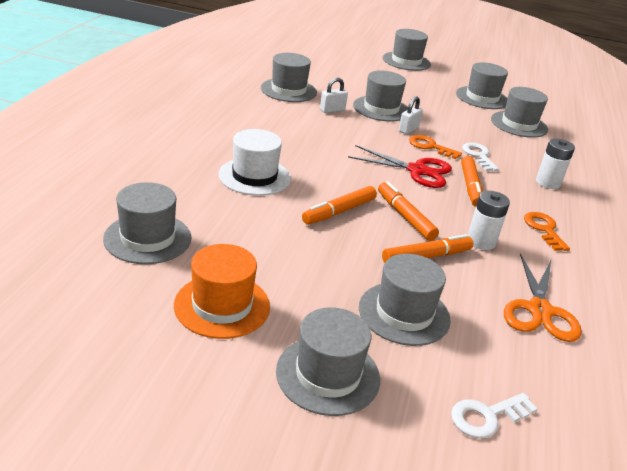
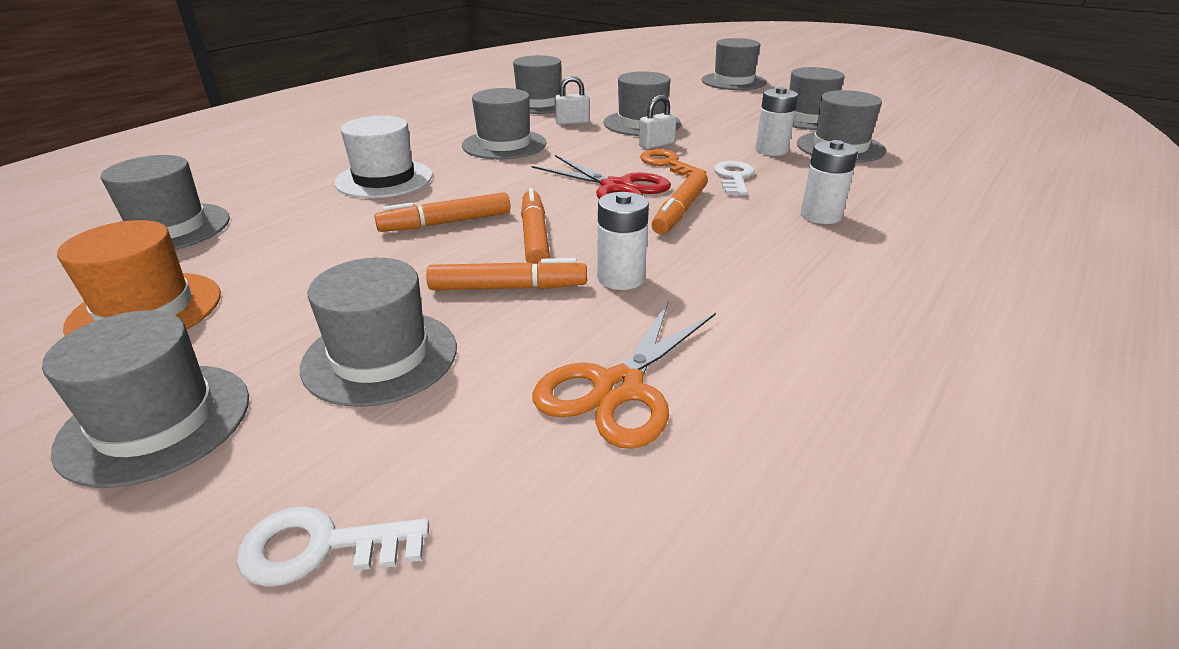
camera: 25 degrees right, 0 degrees up
(305, 136) = (504, 144): none -> grey hat
(482, 130) = (771, 150): none -> white battery
(544, 229) = (751, 273): orange key -> none

